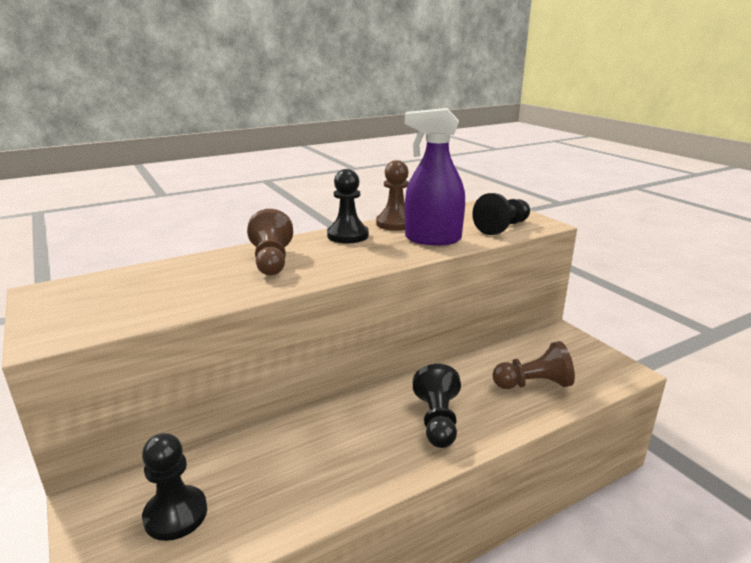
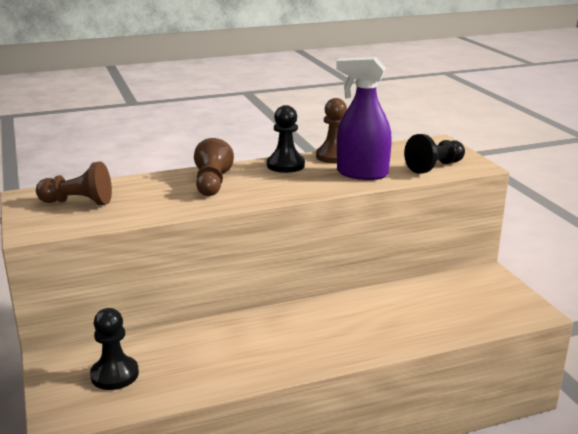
camera: 10 degrees right, 0 degrees up
(437, 421) = (340, 334): black pawn -> none
(533, 384) = (440, 314): brown pawn -> brown pawn (78, 202)

